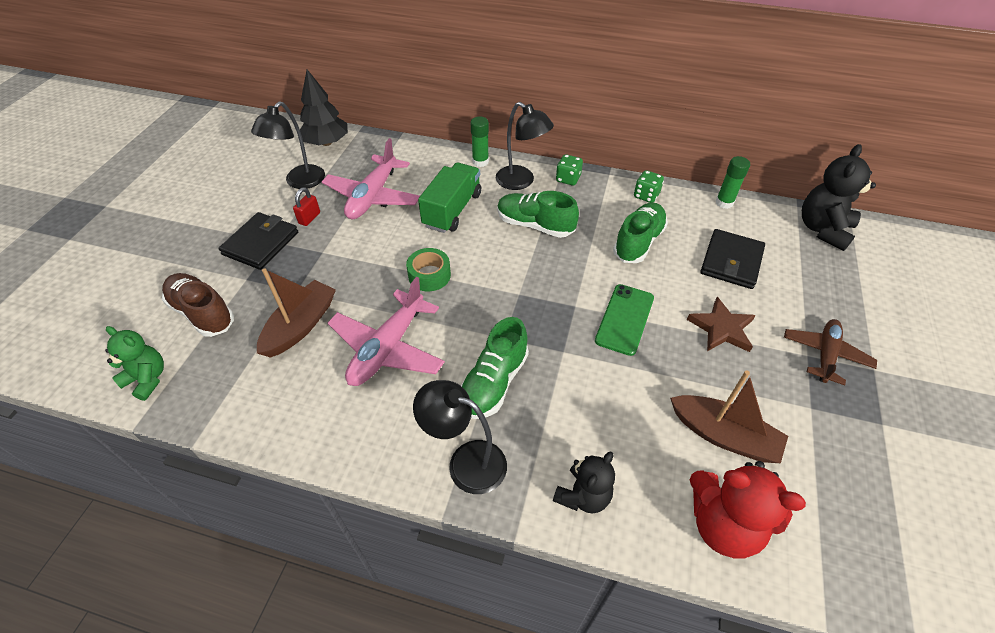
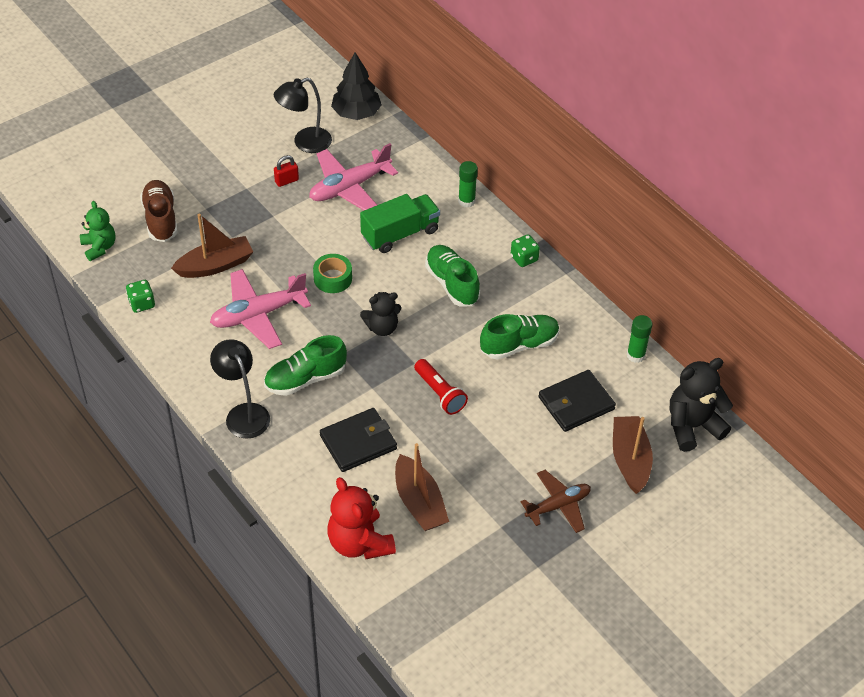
camera: 35 degrees right, 0 degrees up
(261, 243) = (236, 184): black wallet -> black wallet (358, 442)
(521, 182) = (481, 239): black lamp -> none
(583, 495) = (293, 475): black teddy bear -> black teddy bear (382, 328)
(625, 319) = (440, 393): green phone -> red flashlight
(646, 196) = (574, 311): green dice -> green dice (142, 304)
(721, 328) = (504, 443): brown star -> none
(820, 281) = (630, 460): none -> brown boat

